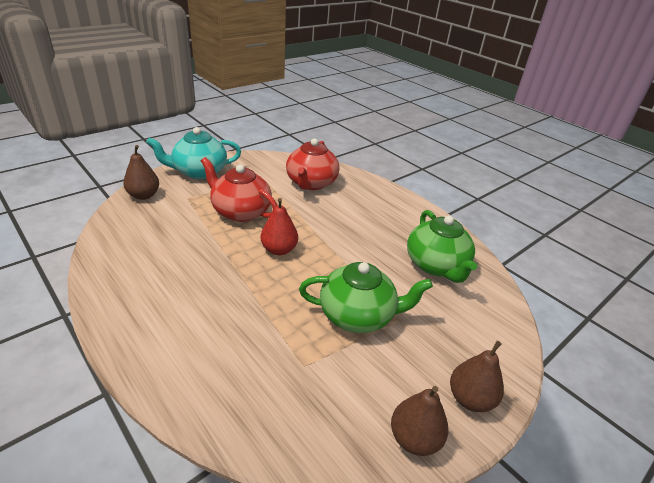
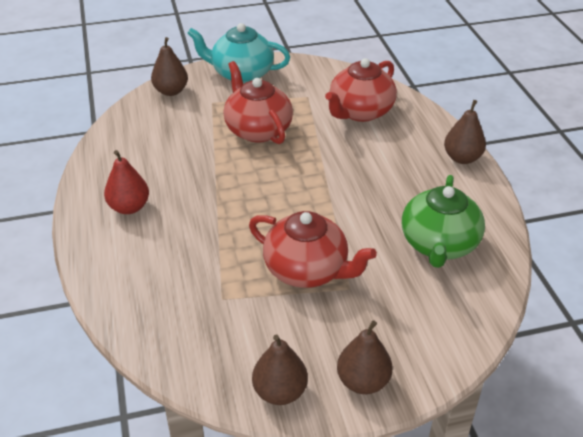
camera: 30 degrees right, 5 degrees up
(279, 250) = (271, 181): red pear -> red pear (129, 207)
(358, 315) = (307, 270): green teapot -> red teapot
(403, 201) = (462, 158): none -> brown pear

